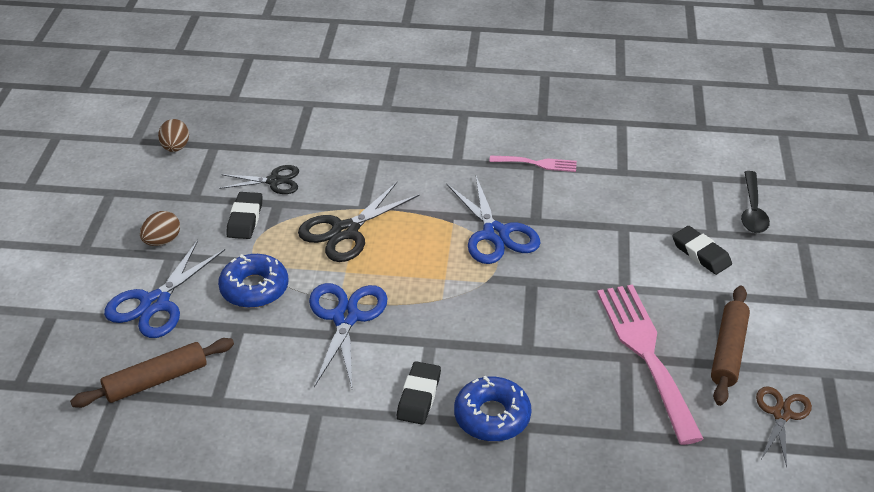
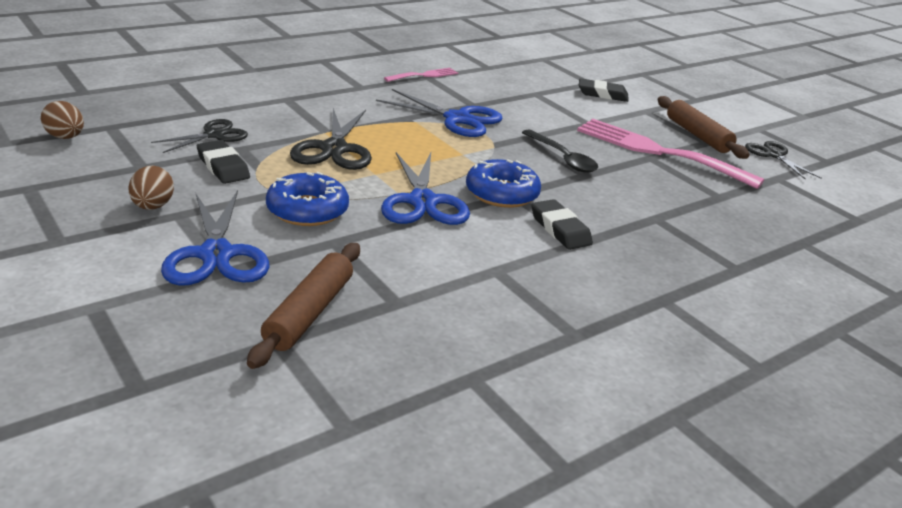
camera: 45 degrees left, 10 degrees down
(346, 317) = (422, 202): blue scissors -> blue scissors turned 150 degrees counterclockwise
(492, 416) = (628, 220): blue donut -> blue donut (502, 193)
(752, 210) = (595, 67): black spoon -> black spoon (563, 158)
(781, 414) = (773, 155): brown scissors -> black scissors

